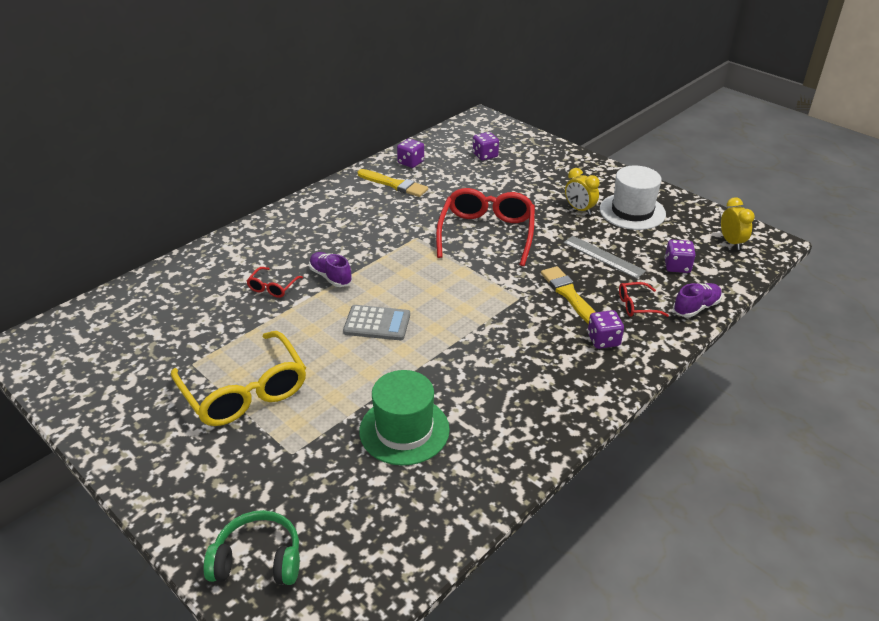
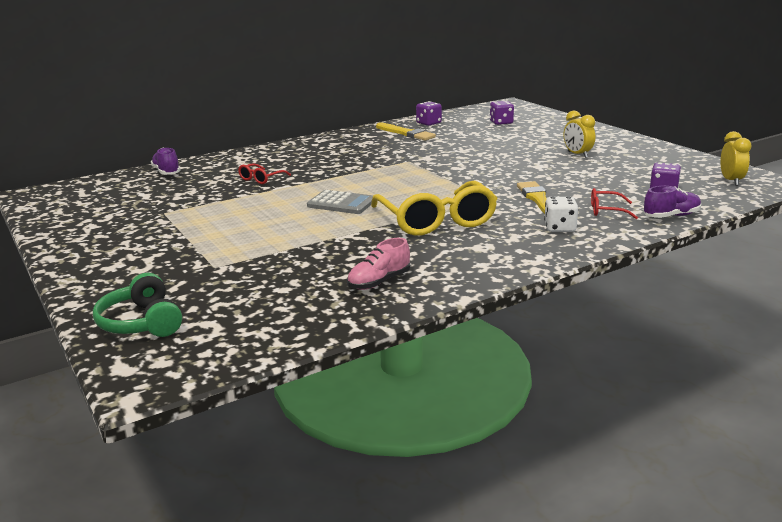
camera: 15 degrees right, 15 degrees down
(245, 391) = (198, 230): yellow glasses -> yellow glasses (436, 221)
(258, 560) = (141, 322): green headphones -> green headphones turned 135 degrees counterclockwise
(331, 277) = (316, 177): purple shoe -> purple shoe (166, 172)
(404, 430) = (327, 263): green hat -> none
(467, 454) = (379, 282): none -> pink shoe
(486, 233) = (477, 162): red glasses -> none
(603, 257) = (587, 181): grey ruler -> none
(603, 340) = (560, 228): purple dice -> white dice
(632, 211) = (632, 158): white hat -> none

